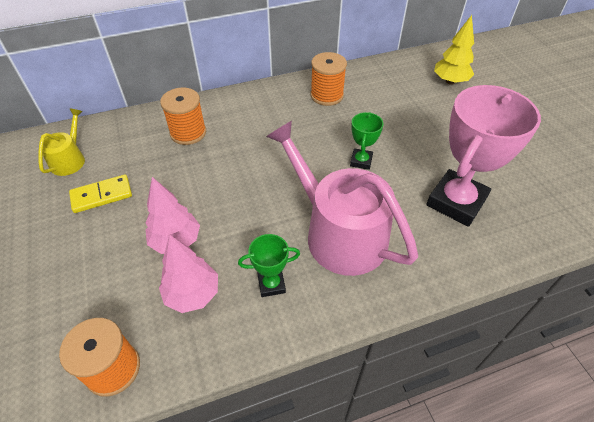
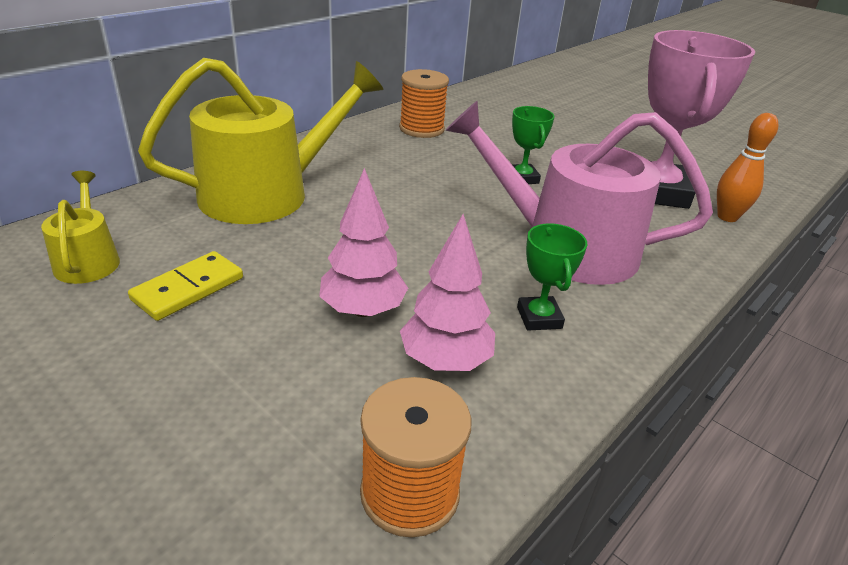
camera: 30 degrees left, 15 degrees down
(188, 133) = (267, 193): orange spool -> yellow watering can
(271, 284) = (539, 318): green trophy -> green trophy turned 60 degrees counterclockwise
(450, 81) = (544, 99): yellow tree -> none
(494, 244) = (727, 217): none -> orange bowling pin

